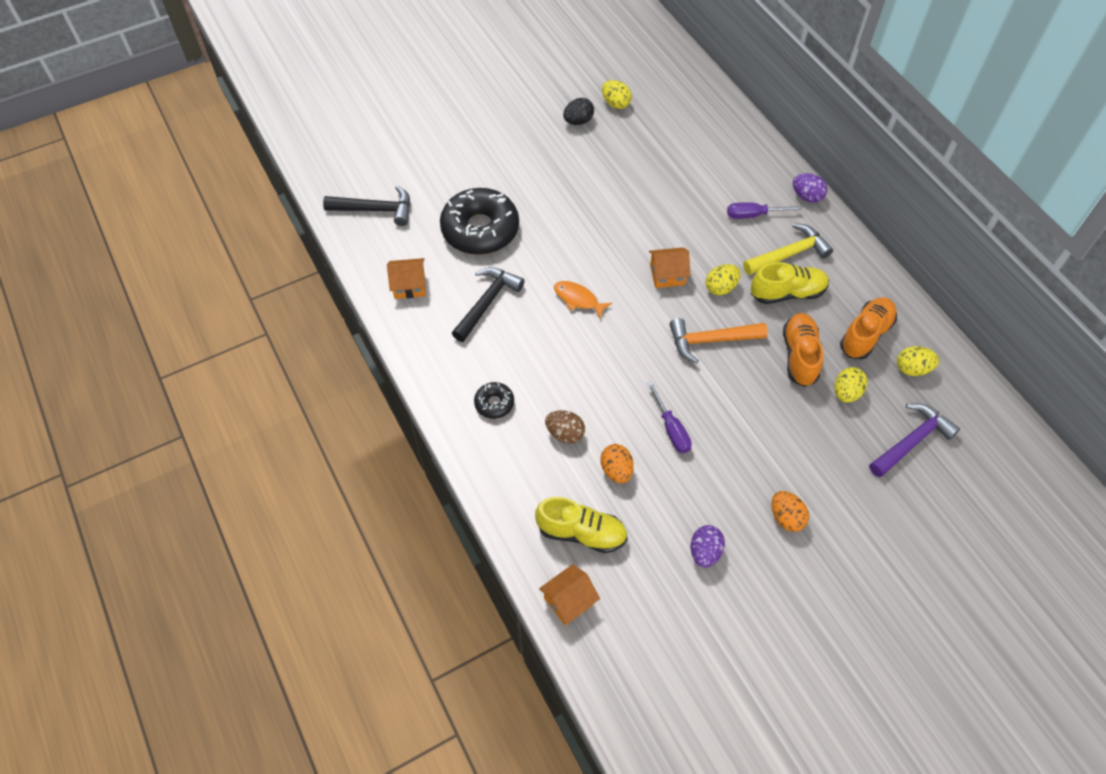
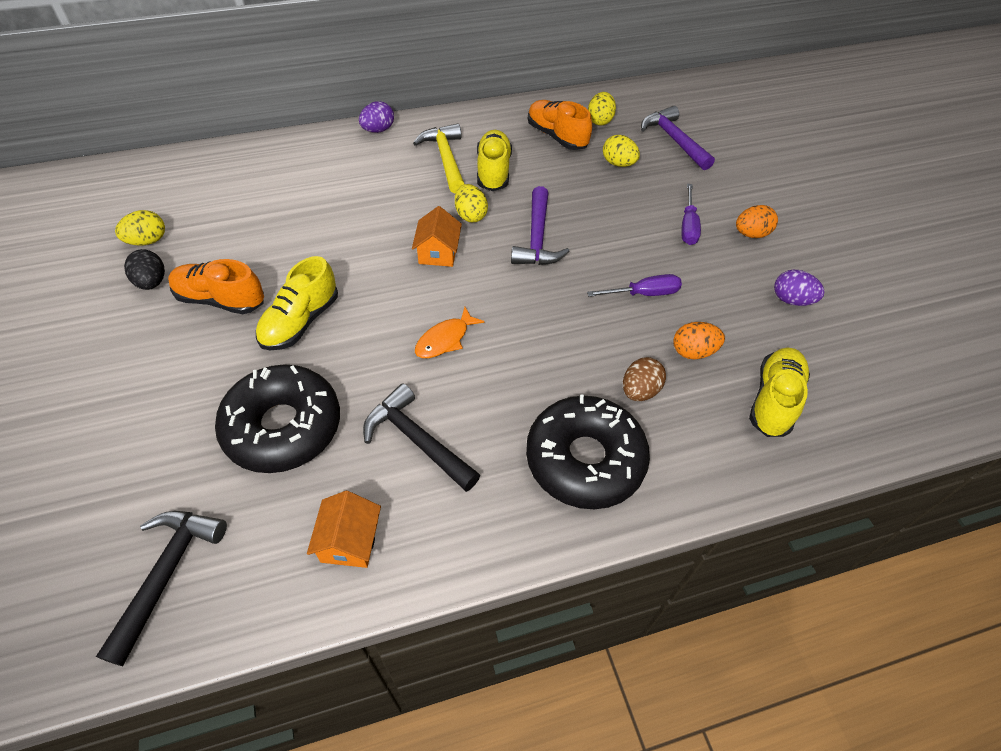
camera: 80 degrees left, 5 degrees down
(494, 403) = (585, 460): black donut -> black donut, size x2.19
(568, 211) = (300, 322): none -> yellow shoe
(569, 601) = (860, 429): orange house -> none
(710, 340) = (537, 238): orange hammer -> purple hammer
(753, 215) = (384, 170): purple screwdriver -> purple screwdriver (688, 226)
(799, 356) = (571, 182): orange shoe -> orange shoe (221, 300)

